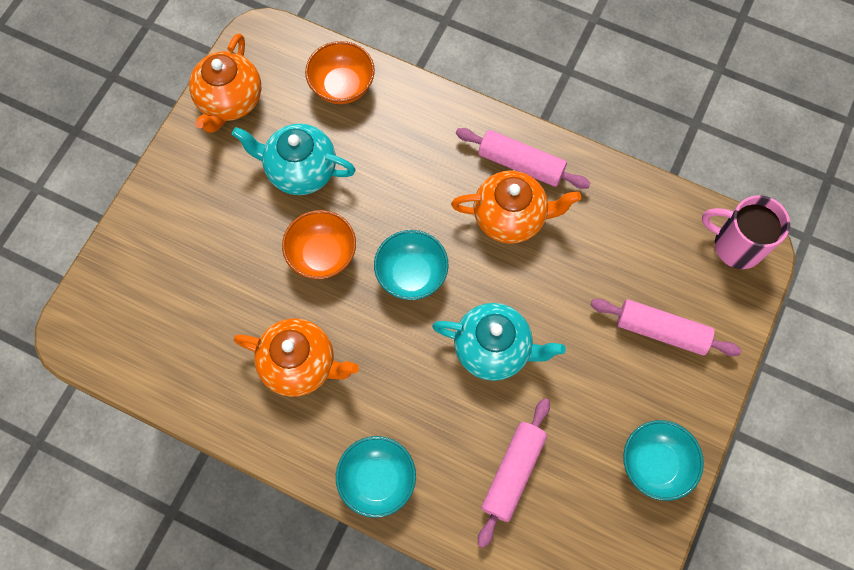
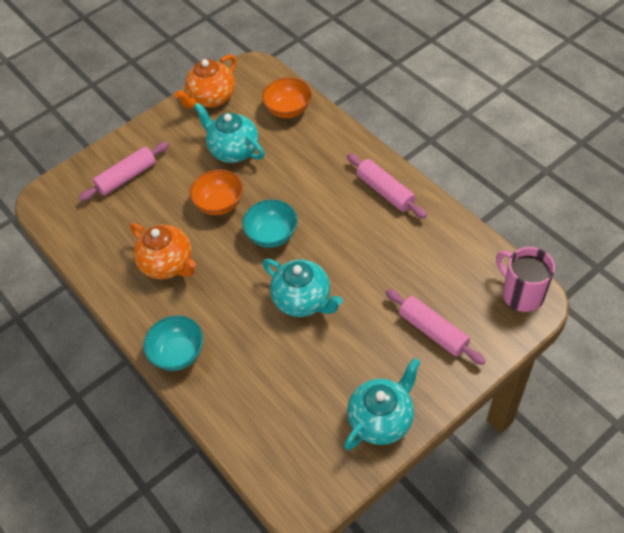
camera: 30 degrees right, 15 degrees down
(511, 217) = (360, 222): orange teapot -> none
(513, 473) = (273, 385): pink rolling pin -> pink rolling pin (127, 177)
(655, 464) = (381, 419): turquoise bowl -> turquoise teapot

